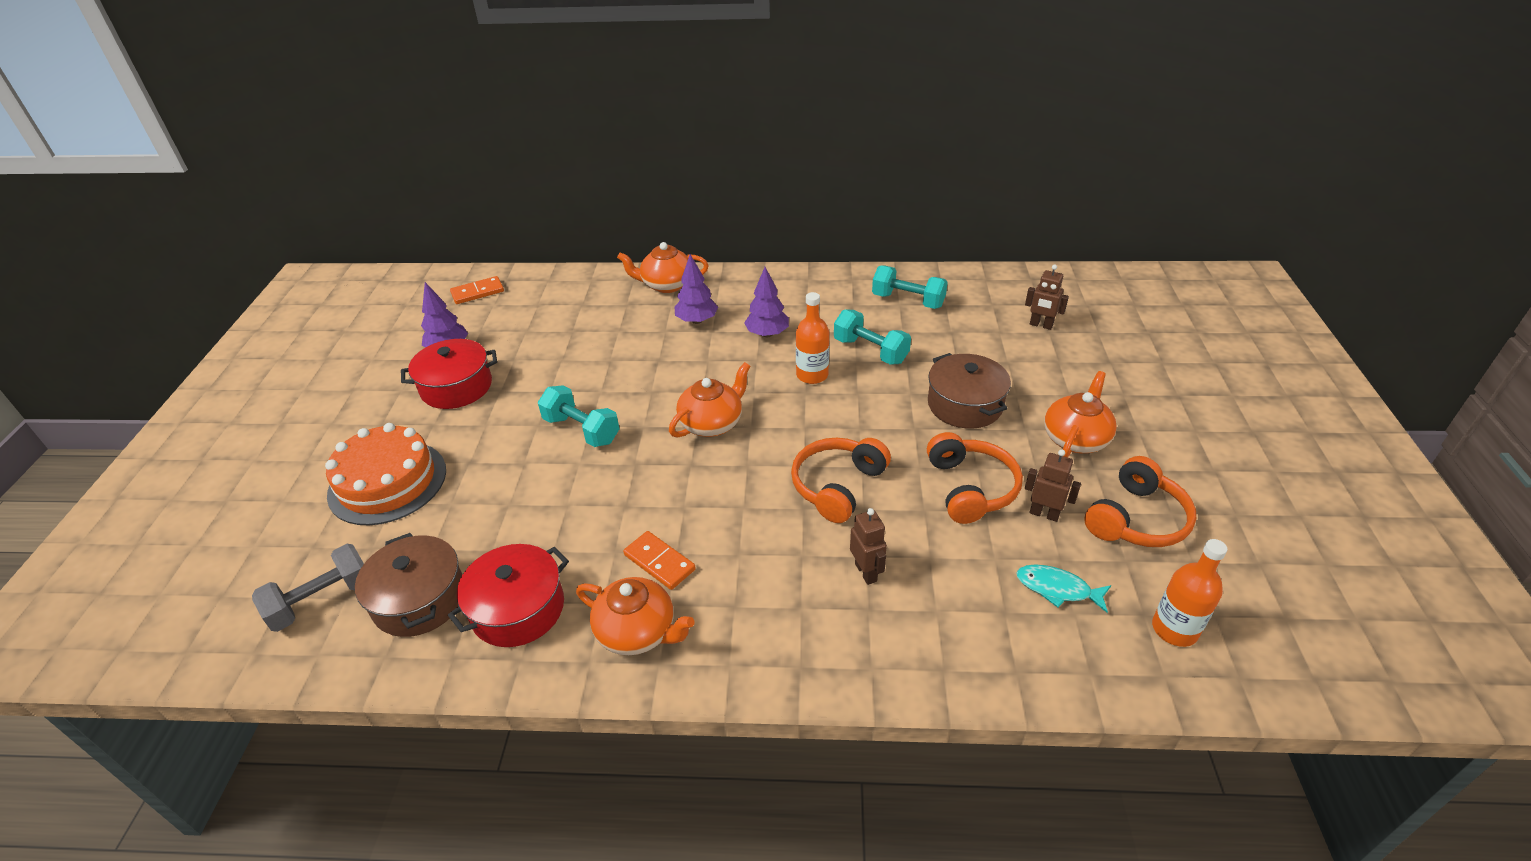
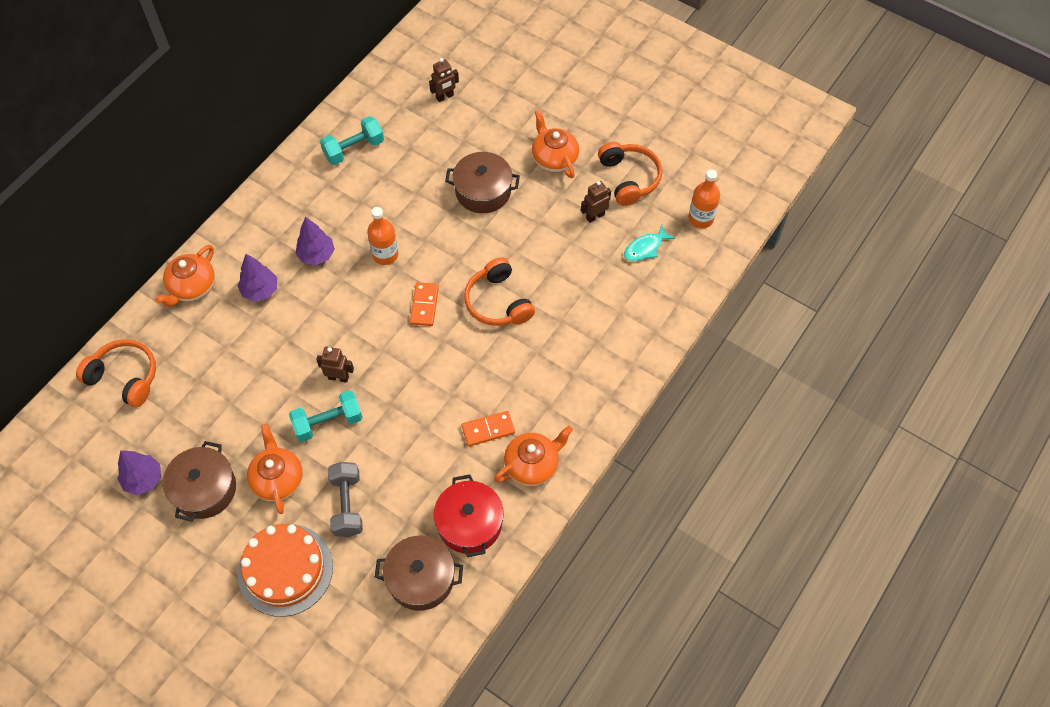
camera: 60 degrees left, 20 degrees up
(322, 600) = (378, 639): grey dumbbell -> grey dumbbell (347, 505)
(456, 387) = (204, 489): red pot -> brown pot
(477, 292) = (73, 430): orange domino -> orange domino (424, 305)
(712, 423) = (386, 339): orange teapot -> orange teapot (278, 479)
(866, 572) = (572, 328): brown robot -> brown robot (338, 377)
(870, 351) = (389, 206): turquoise dumbbell -> none
(970, 488) = (551, 237): orange headphones -> orange headphones (124, 377)

